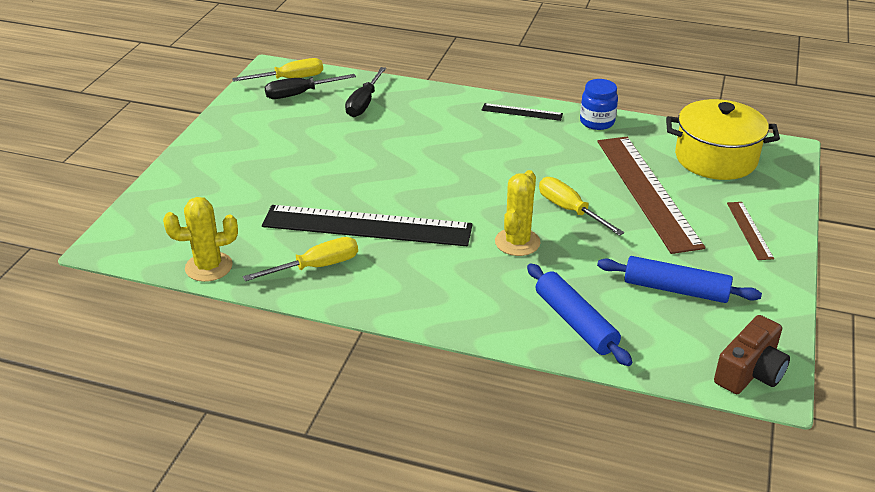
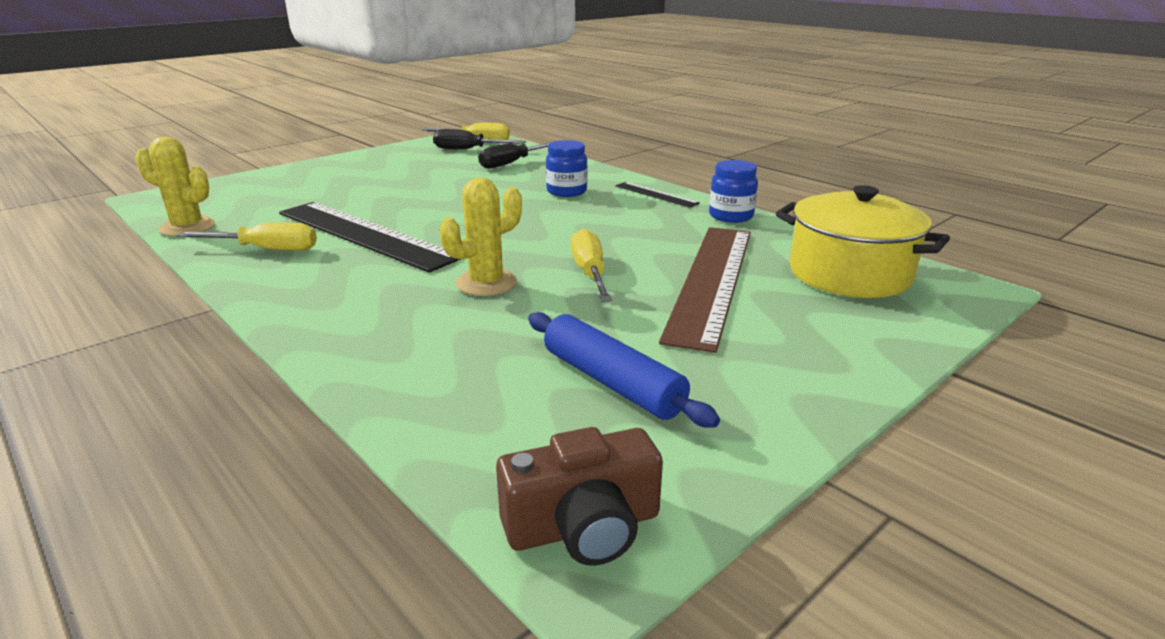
camera: 30 degrees right, 10 degrees down
(453, 128) = (566, 192): none -> blue jar
(575, 322) = (428, 373): blue rolling pin -> none
(749, 230) = (812, 352): brown ruler -> none

